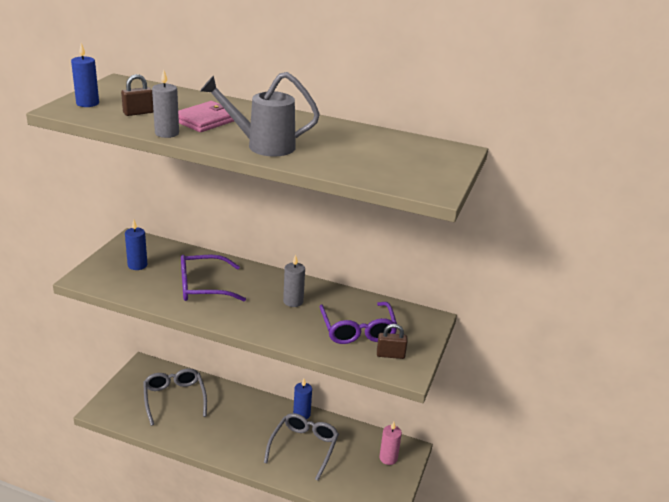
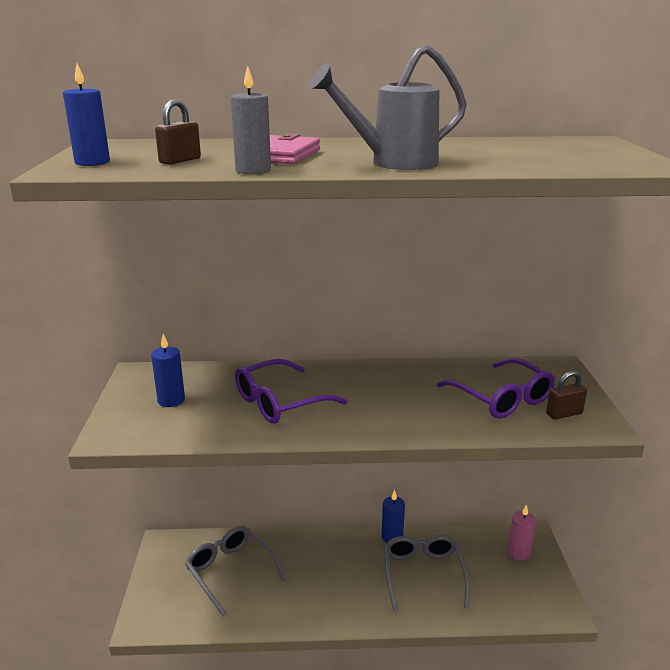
camera: 20 degrees left, 5 degrees down
(293, 301) = (400, 389): grey candle -> none

